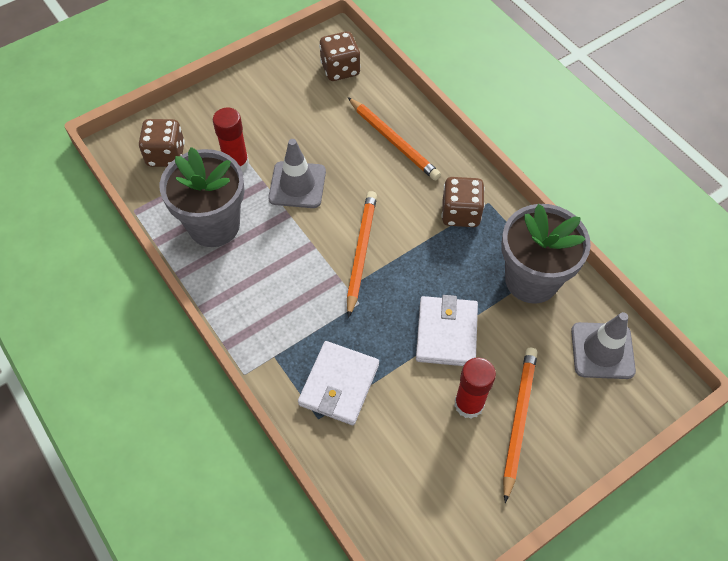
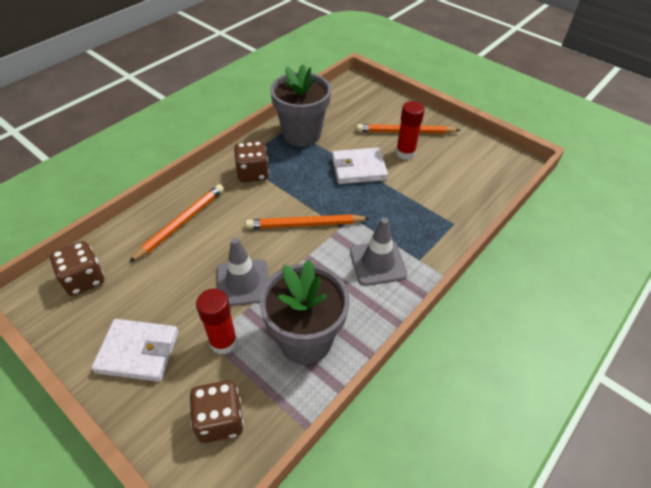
camera: 105 degrees left, 10 degrees down
(339, 385) = (423, 217): white wallet -> white wallet (138, 352)
(602, 350) = (343, 104): grey traffic cone -> grey traffic cone (377, 263)

